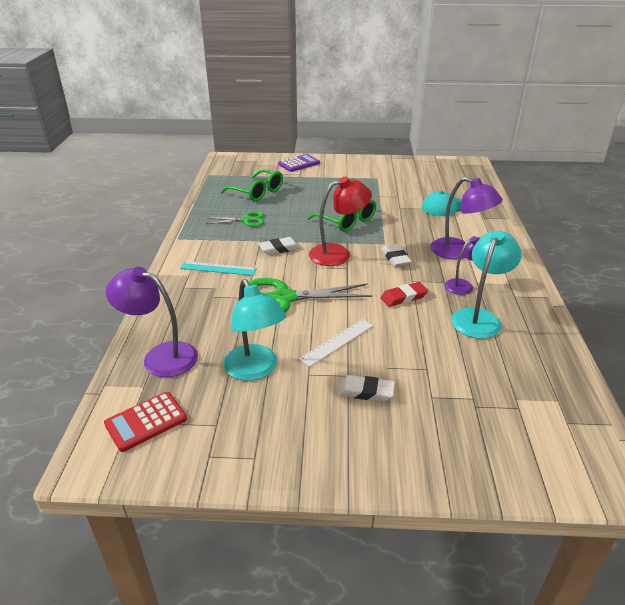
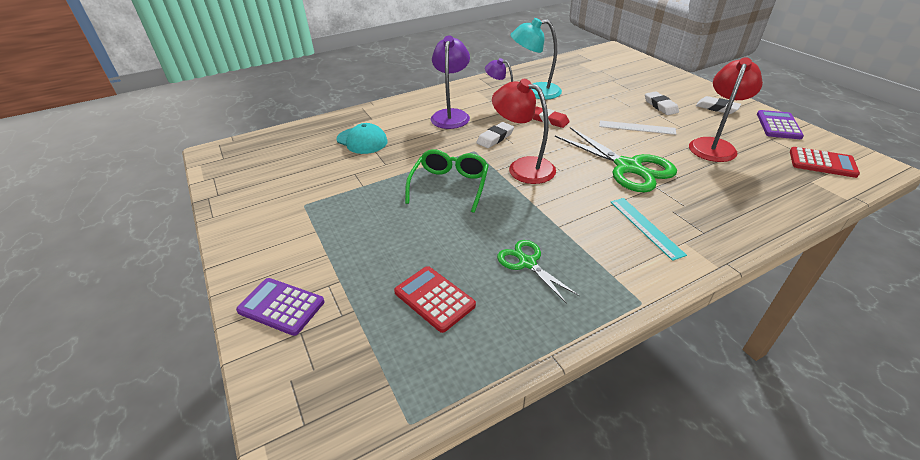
camera: 120 degrees left, 5 degrees up
(160, 356) = (781, 190): purple lamp -> none
(228, 459) = (778, 125): none -> purple calculator
(255, 370) = (714, 145): turquoise lamp -> red lamp
(257, 192) = (434, 299): green glasses -> red calculator
(279, 249) = (558, 205): white eraser -> white eraser (716, 108)

